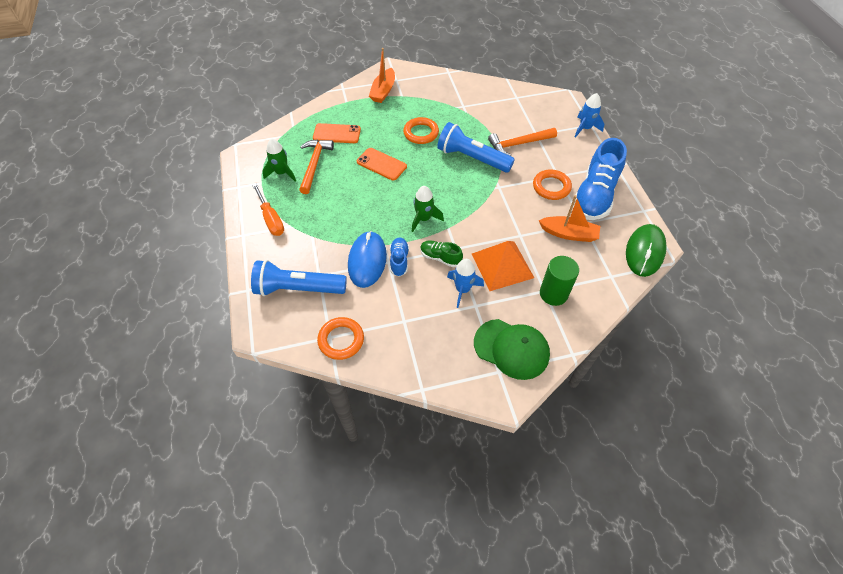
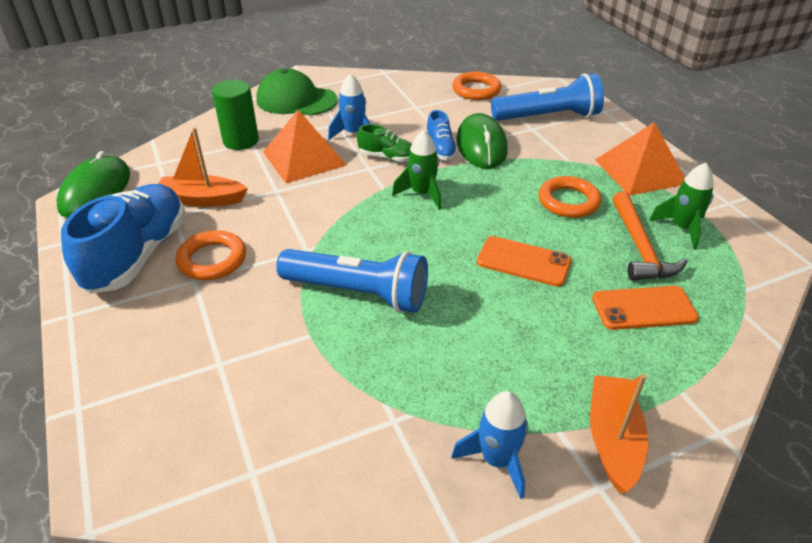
camera: 170 degrees right, 15 degrees down
(271, 219) = (640, 171): orange screwdriver -> orange pyramid
(367, 260) = (481, 145): blue mouse -> green mouse
(421, 133) = (473, 332): orange ring -> orange ring (568, 201)
(518, 144) = (263, 334): orange hammer -> none
(585, 128) = (97, 395): blue rocket -> blue rocket (497, 460)

